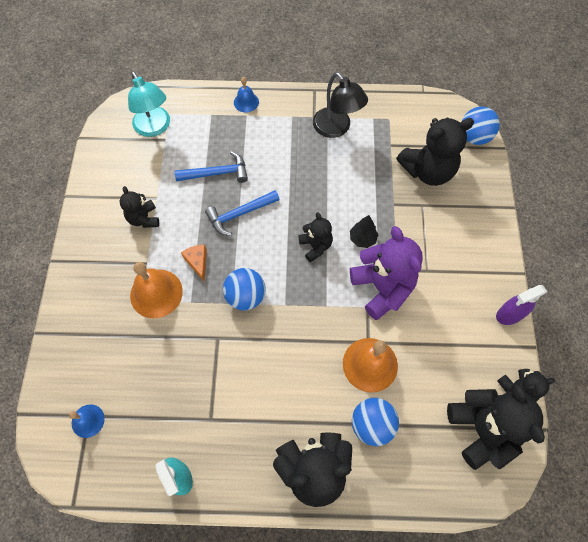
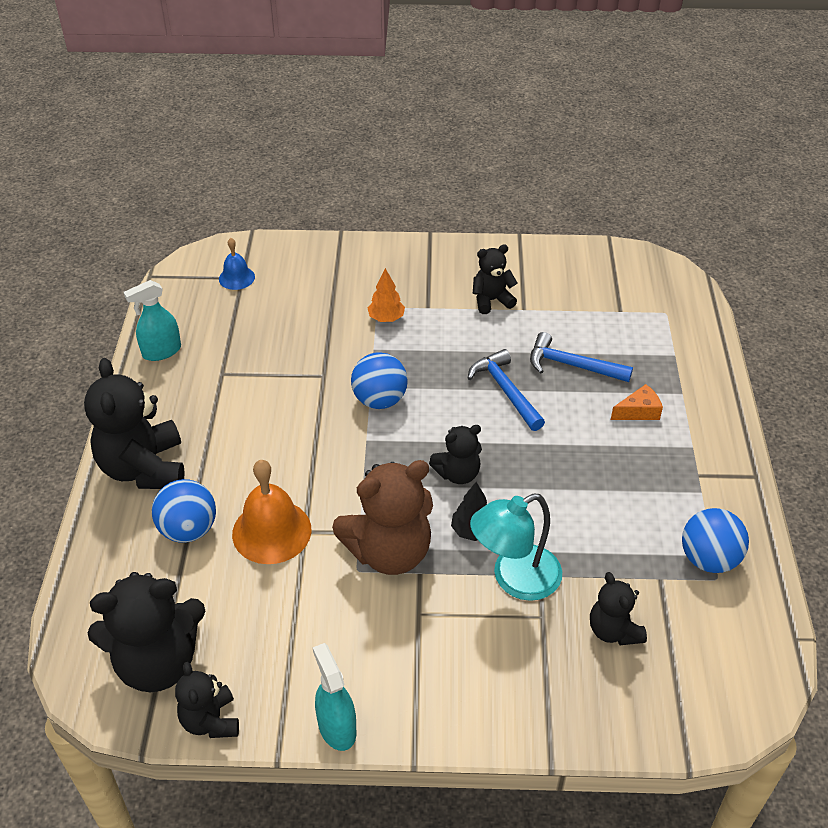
camera: 90 degrees right, 20 degrees down
(155, 128) = (638, 300): turquoise lamp -> turquoise lamp (514, 579)
(156, 293) = (386, 318): orange bell -> orange tree
(197, 262) = (429, 352): orange cheese -> orange cheese (638, 411)
(217, 173) = (571, 365): blue hammer -> blue hammer turned 120 degrees clockwise
(246, 102) = (708, 392): blue bell -> none
(336, 128) = (680, 503): black lamp -> none
(382, 288) = (389, 552): purple teddy bear -> brown teddy bear
(427, 171) = (613, 630): black teddy bear -> black teddy bear, size x0.56
(474, 137) = (704, 716): blue ball -> blue ball (708, 559)
(509, 314) = (337, 727): purple spray bottle -> turquoise spray bottle

